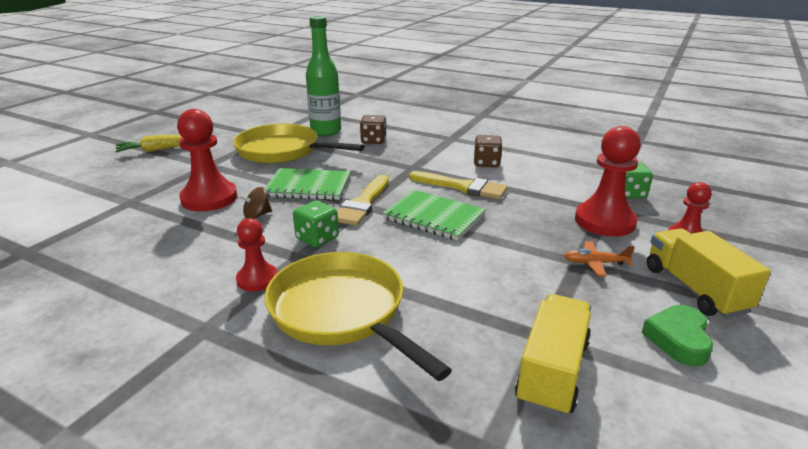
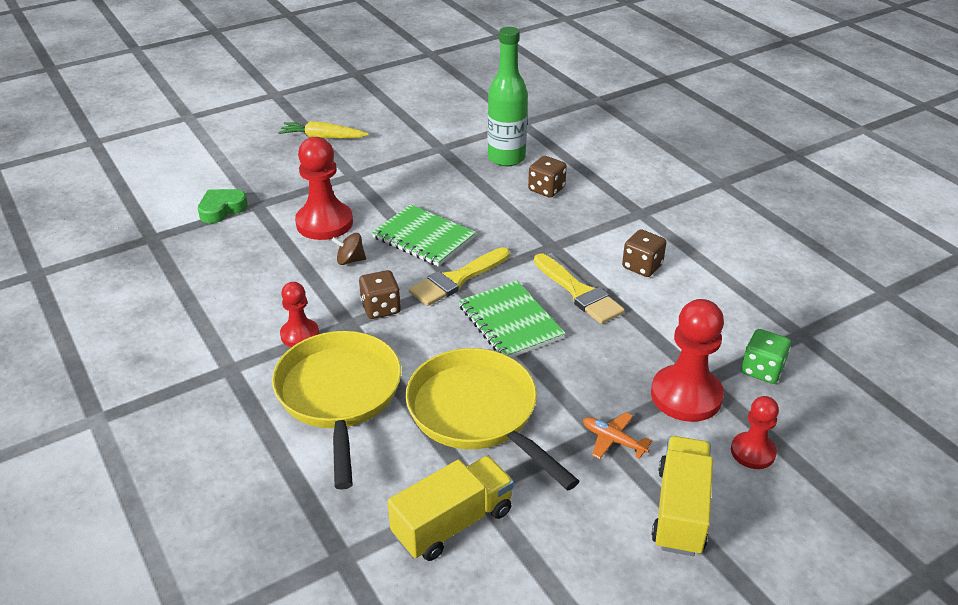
camera: 30 degrees right, 10 degrees up
(282, 151) = (437, 177): yellow pan -> yellow pan (477, 413)
(317, 238) = (381, 308): green dice -> brown dice
(678, 339) = (596, 548): green heart -> green heart (222, 209)

